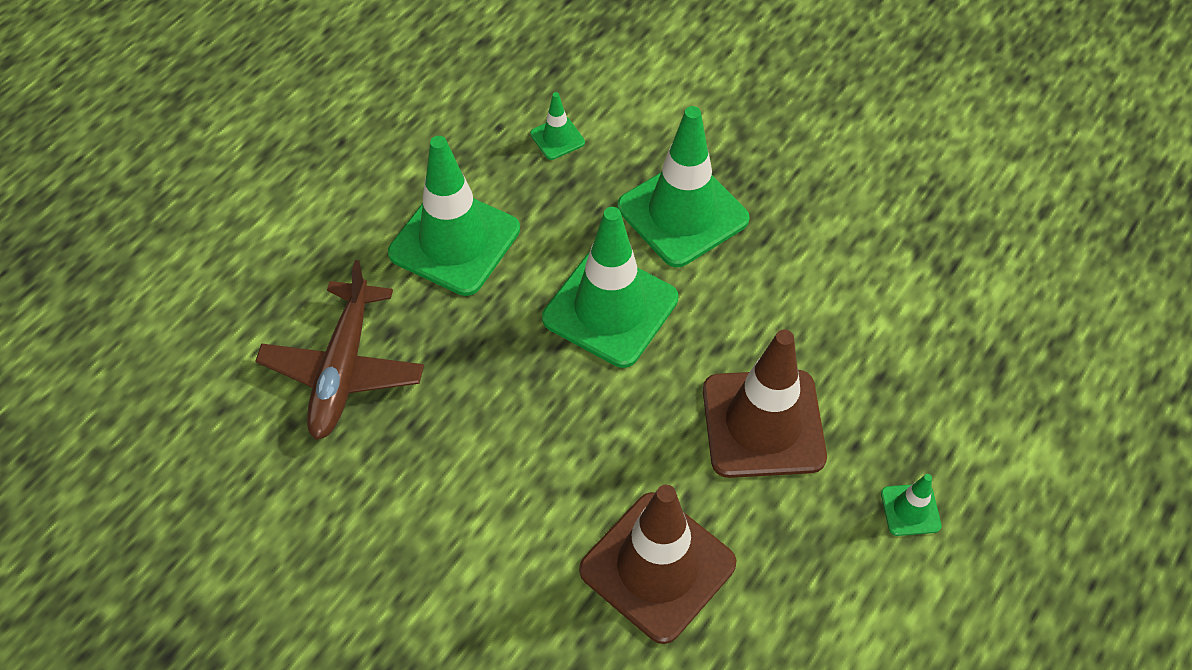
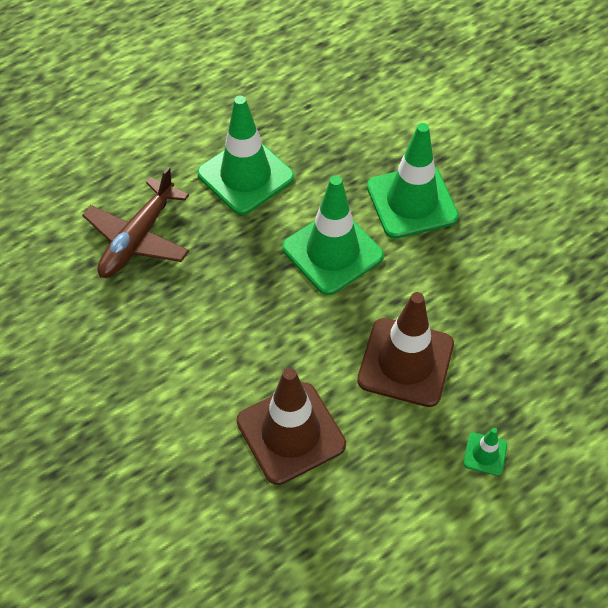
camera: 20 degrees right, 0 degrees up
(557, 138) = (345, 125): green traffic cone -> none

